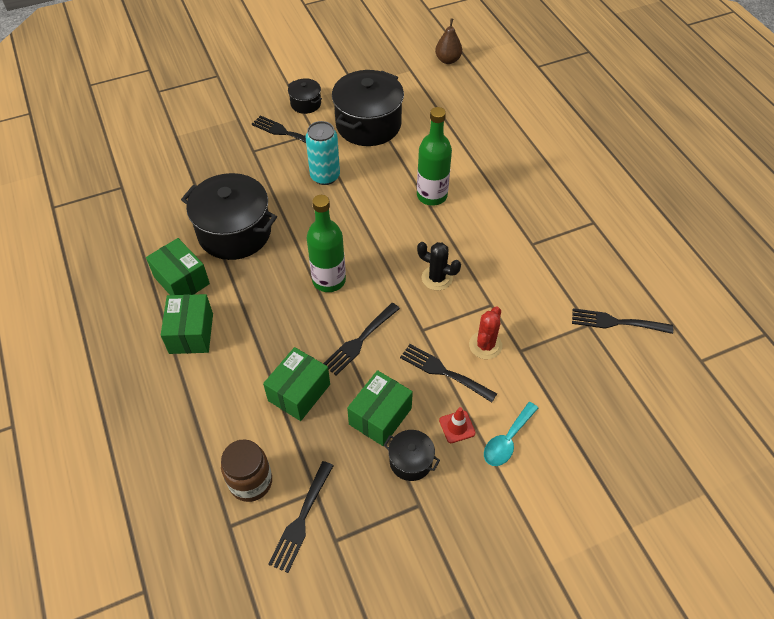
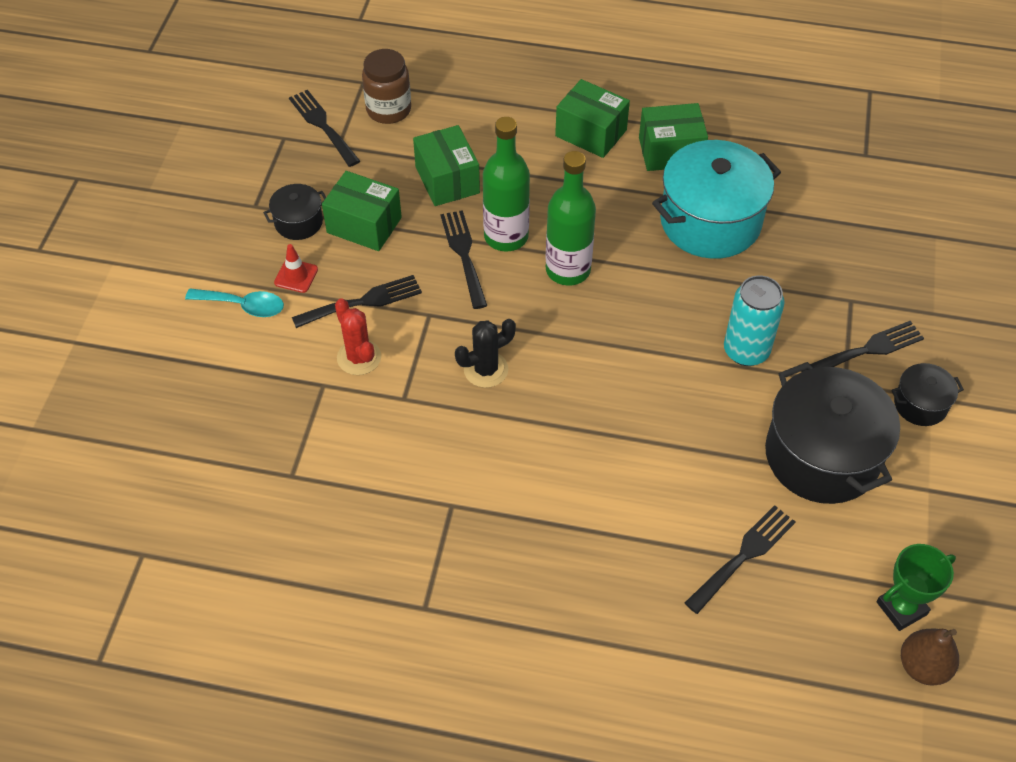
camera: 125 degrees right, 0 degrees up
(234, 232) = (710, 221): black pot -> turquoise pot
(380, 416) = (364, 225): green box -> green box turned 45 degrees counterclockwise
(426, 74) = (901, 608): none -> green trophy
(432, 195) = (622, 447): green bottle -> green bottle (506, 236)
(507, 440) = (243, 306): turquoise spoon -> turquoise spoon turned 120 degrees clockwise
(616, 322) = (267, 506): black fork -> black fork (743, 555)

